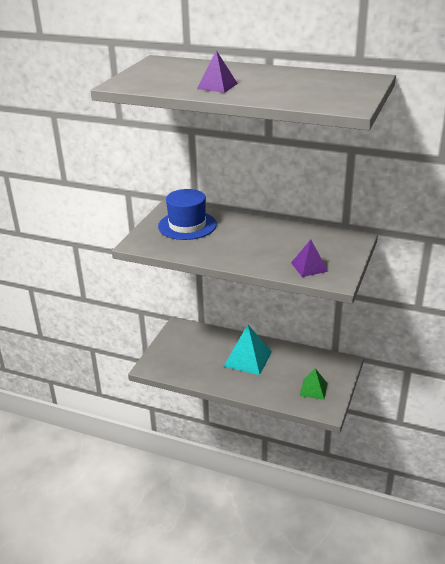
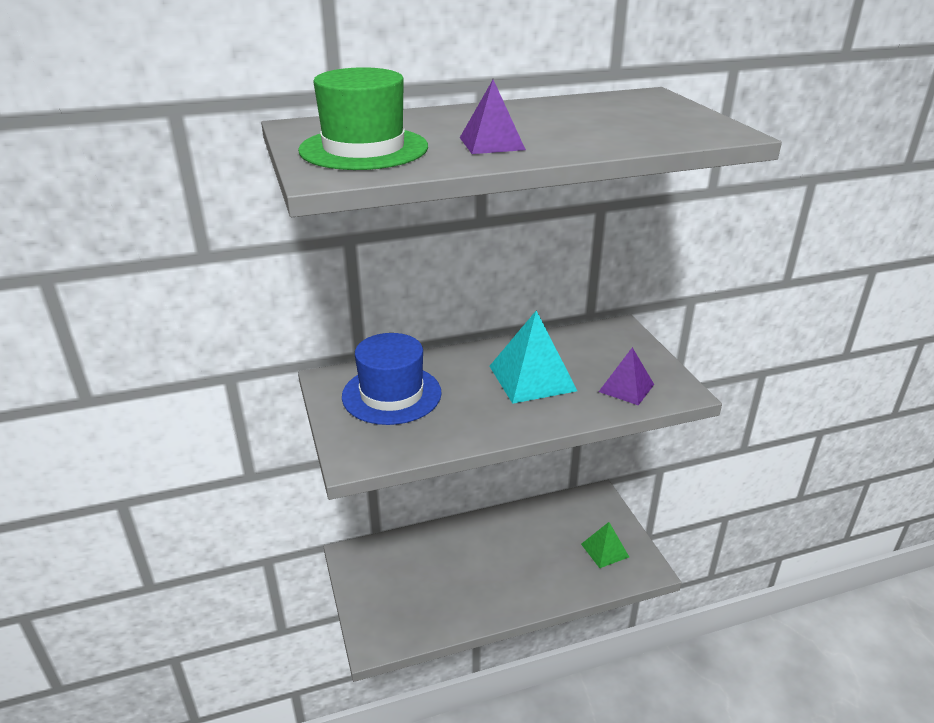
camera: 40 degrees left, 0 degrees up
(158, 76) = (364, 149): none -> green hat
(248, 359) = (490, 552): turquoise pyramid -> turquoise pyramid (532, 378)

